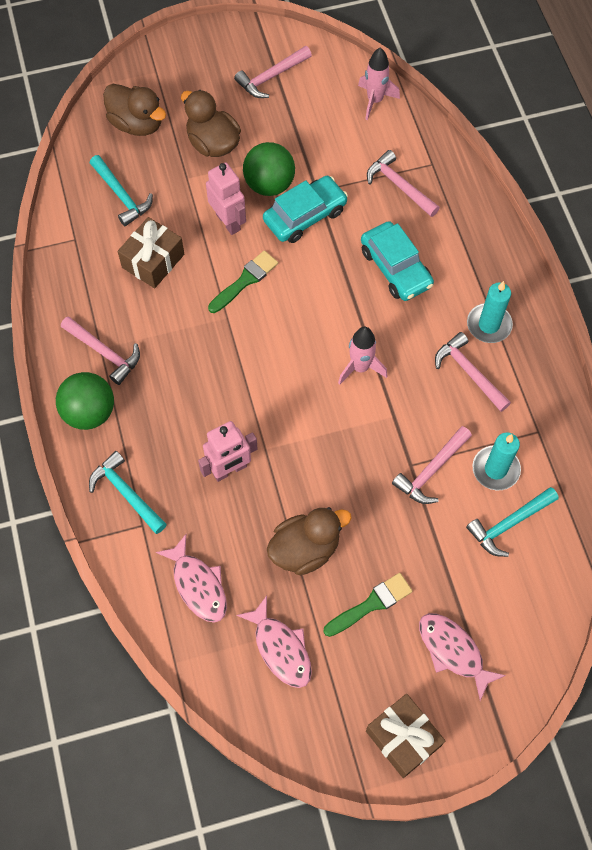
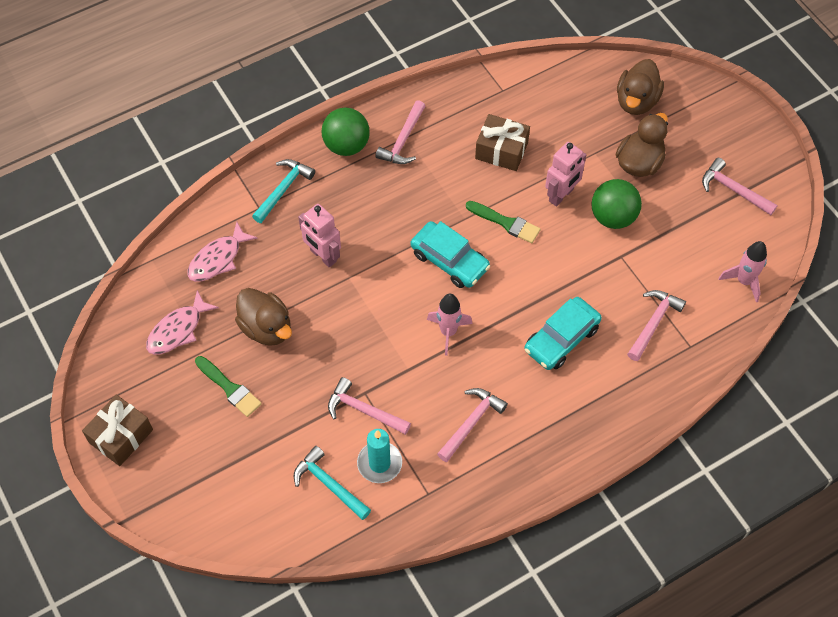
camera: 75 degrees right, 5 degrees down
(122, 196) = (558, 111): turquoise hammer -> none
(305, 215) = (590, 253): turquoise car -> turquoise car (449, 260)
(453, 651) = (202, 460): pink fish -> none
(489, 325) = (527, 430): turquoise candle -> none

